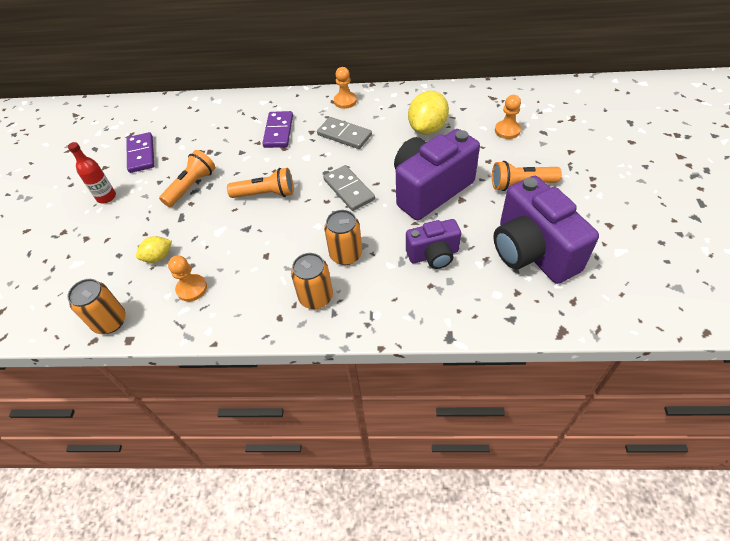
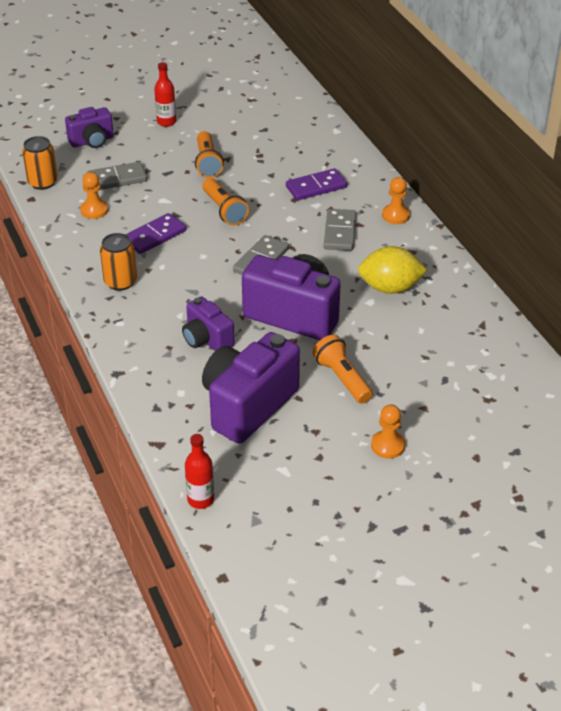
camera: 60 degrees right, 10 degrees down
(81, 261) = (92, 141): none -> purple camera
(141, 154) = (230, 117): purple domino -> purple domino (154, 236)
(158, 257) = (117, 179): yellow lemon -> grey domino
(191, 186) = (207, 163): orange flashlight -> orange flashlight turned 75 degrees clockwise
(346, 254) = (177, 284): orange can -> none
(507, 130) = (427, 349): orange pawn -> orange pawn (388, 445)
(645, 319) = (200, 500): none -> red bottle

